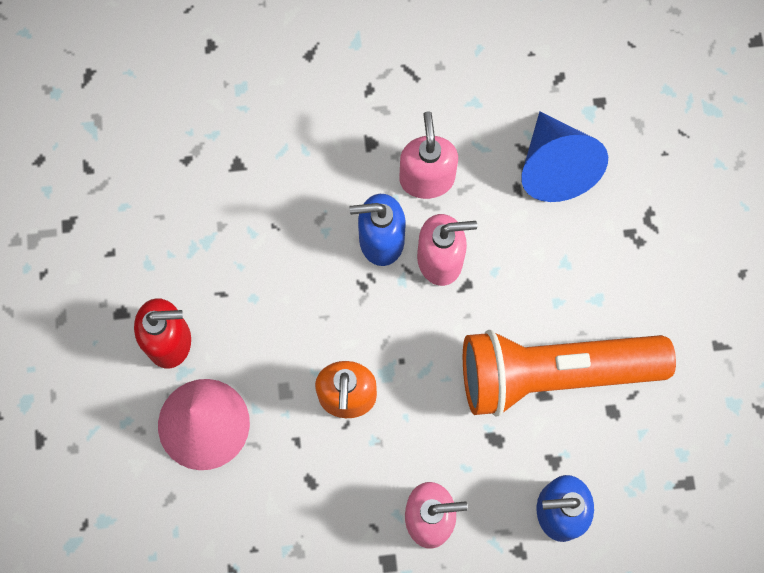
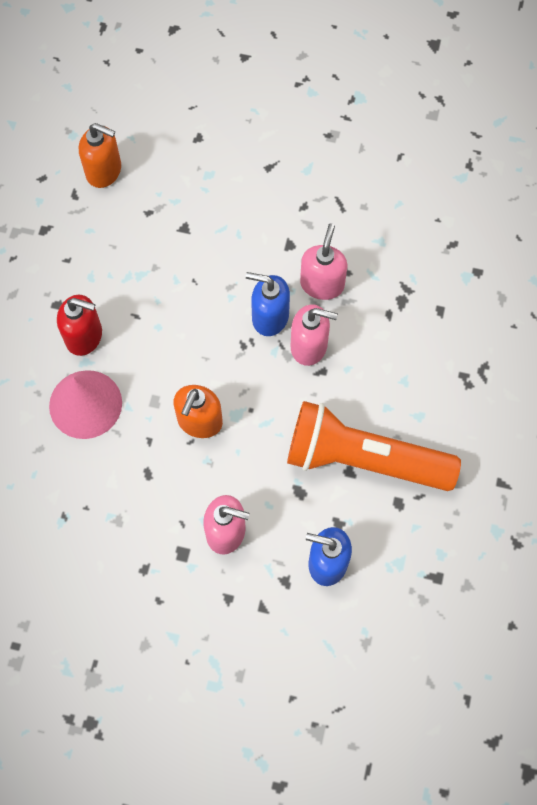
camera: 20 degrees right, 5 degrees down
(112, 126) = (104, 171): none -> orange soap dispenser
(554, 167) = (423, 308): blue cone -> none

